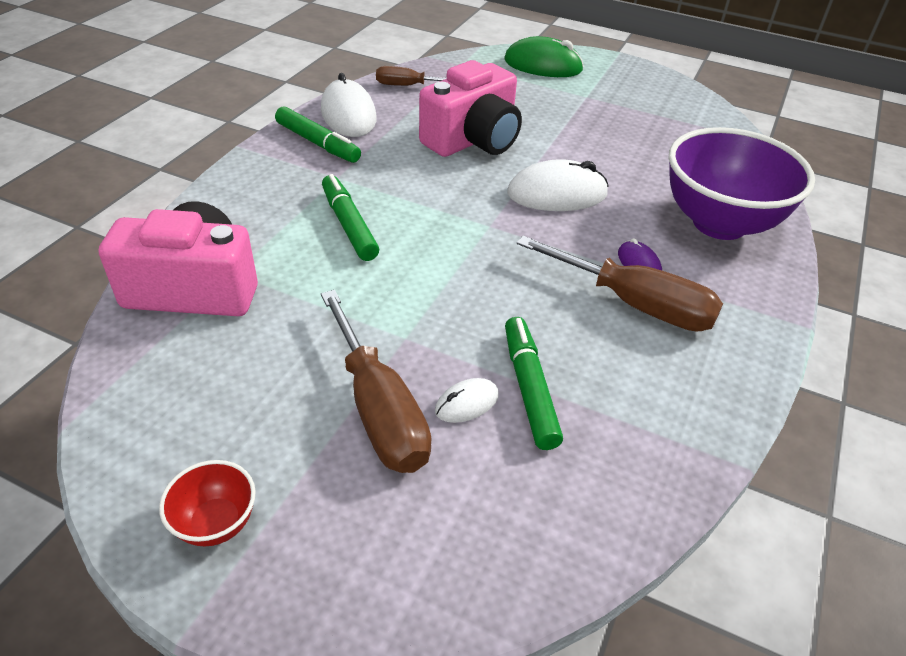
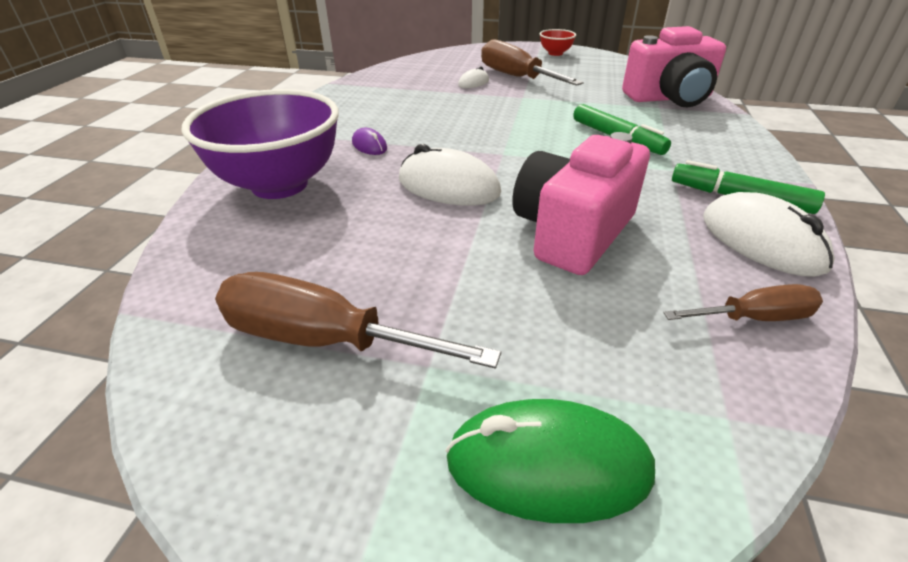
camera: 170 degrees right, 5 degrees down
(529, 388) = (442, 89): green marker -> none
(557, 194) = (448, 187): white mouse -> white mouse turned 45 degrees clockwise
(635, 304) = (376, 125): brown screwdriver -> brown screwdriver (324, 340)

